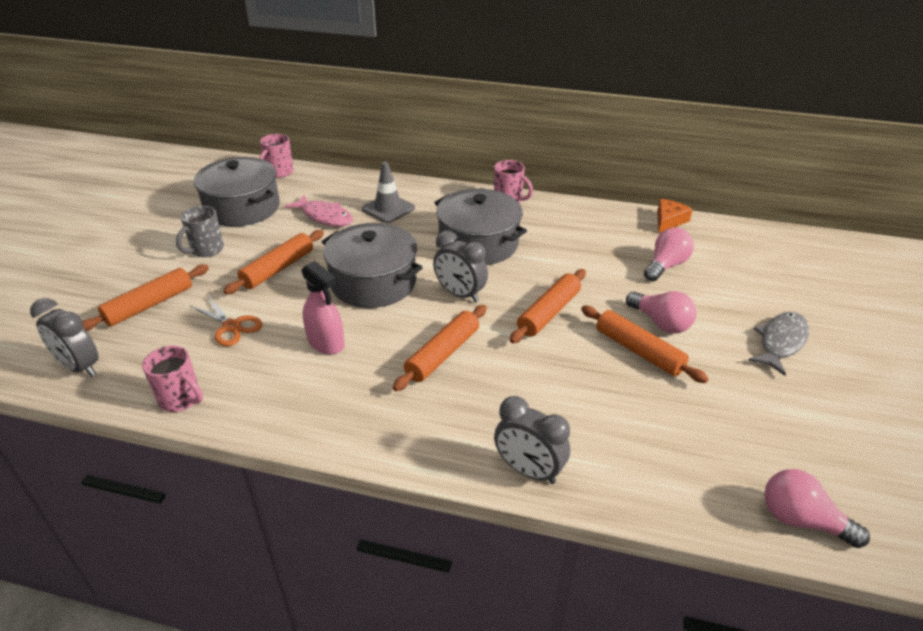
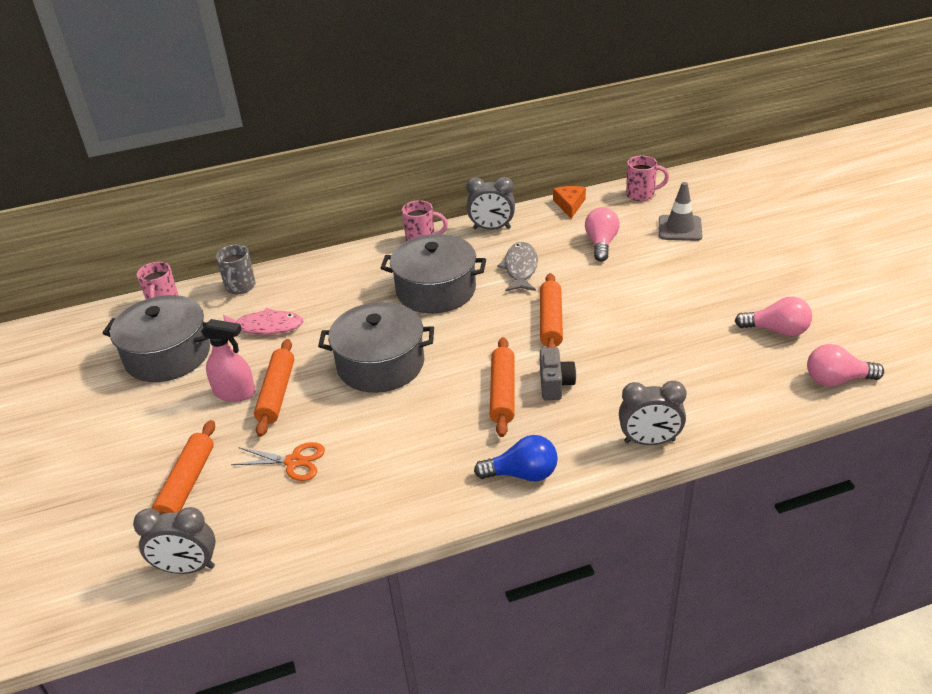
camera: 30 degrees left, 0 degrees up
(181, 399) = (322, 540): pink mug -> pink mug (641, 195)
(206, 250) = (181, 410): grey mug -> grey mug (240, 287)
(326, 343) = (396, 432): pink spray bottle -> pink spray bottle (235, 393)
(383, 435) = (522, 474): none -> blue light bulb
(388, 209) = (319, 294): grey traffic cone -> grey traffic cone (680, 228)
(460, 294) = (466, 339): grey clock -> grey clock (492, 228)
(495, 370) = (555, 384): none -> grey camera
(638, 351) = (642, 319): orange rolling pin -> none
(660, 323) = (638, 291): pink light bulb -> pink light bulb (776, 330)
(780, 342) = (729, 267): grey fish -> grey fish (520, 268)

